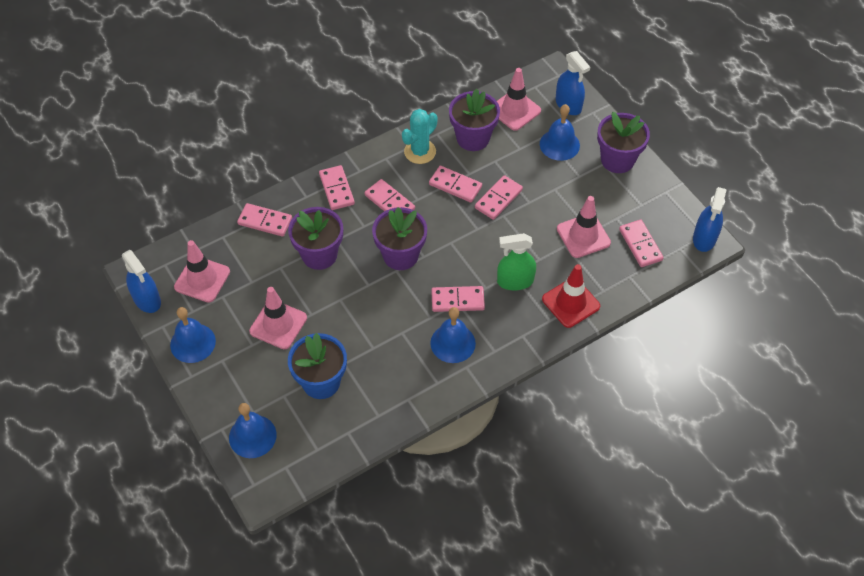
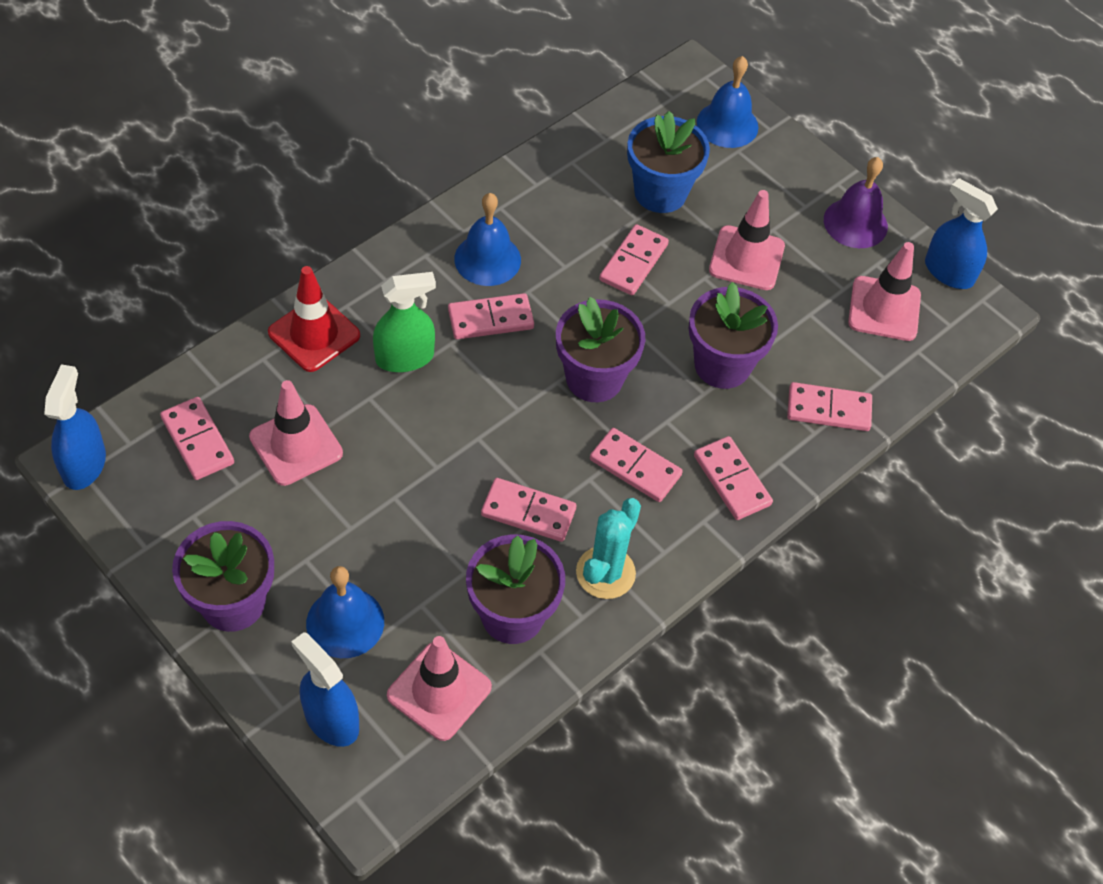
camera: 165 degrees right, 0 degrees up
(193, 343) = (855, 223): blue bell -> purple bell
(498, 199) = (448, 496): pink domino -> pink domino (633, 262)

